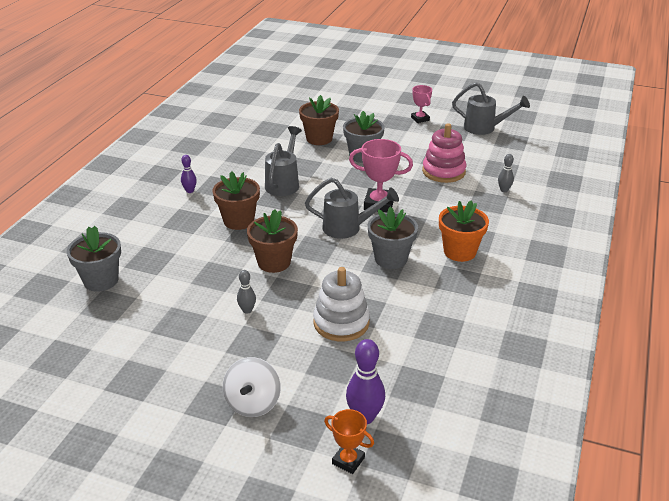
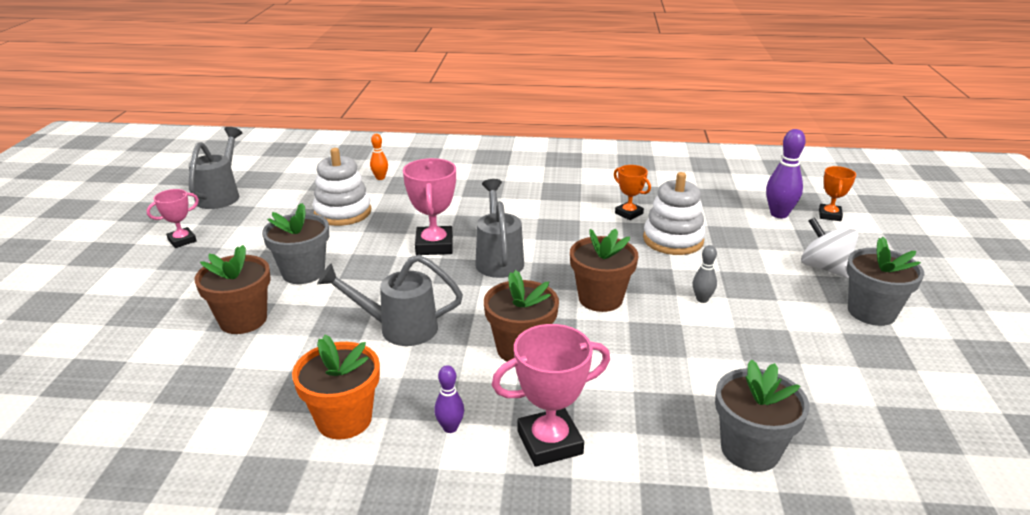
camera: 105 degrees left, 5 degrees down
(157, 217) = (549, 442): none -> pink trophy
(253, 403) = (824, 268): white spinning top -> white spinning top turned 120 degrees counterclockwise
(391, 259) = (547, 226): grey flower pot -> grey flower pot (871, 312)
(399, 310) = (629, 213): none -> orange trophy
(443, 171) = (343, 212): pink stacking toy -> white stacking toy
(459, 251) = (513, 193): orange flower pot -> orange flower pot (344, 419)
(504, 190) = (380, 178): grey bowling pin -> orange bowling pin

